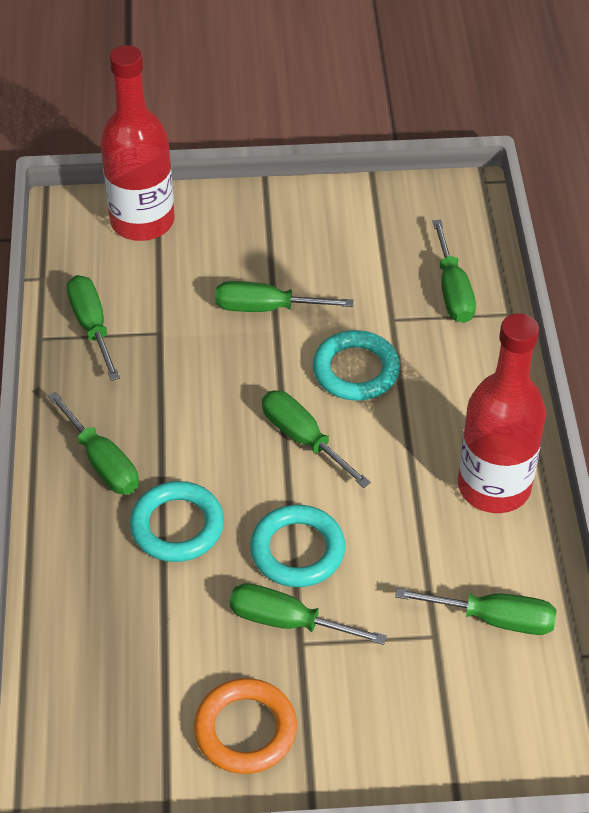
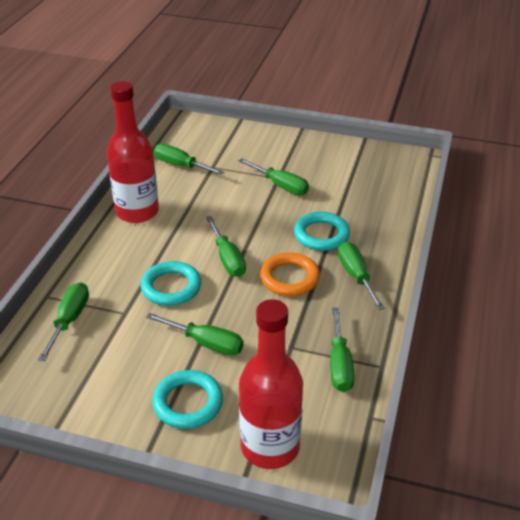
camera: 160 degrees left, 10 degrees down
(245, 730) = (319, 157): orange ring -> orange ring (289, 278)
(297, 550) = (260, 210): turquoise ring -> turquoise ring (188, 403)

